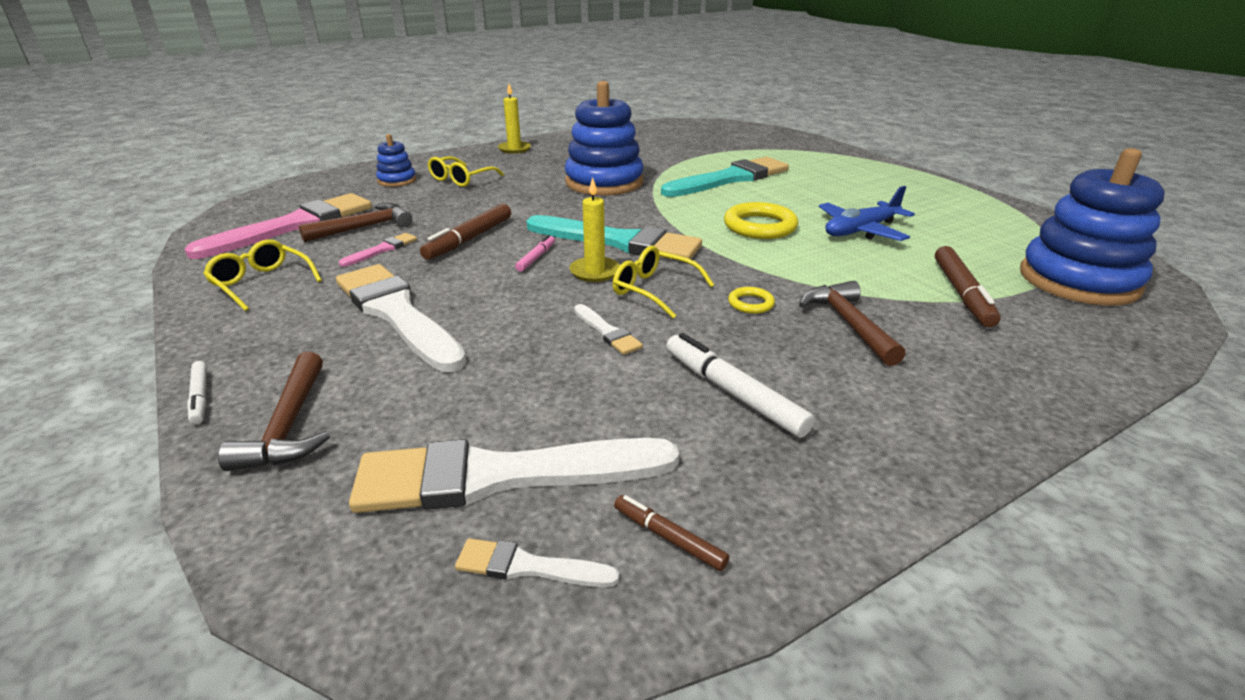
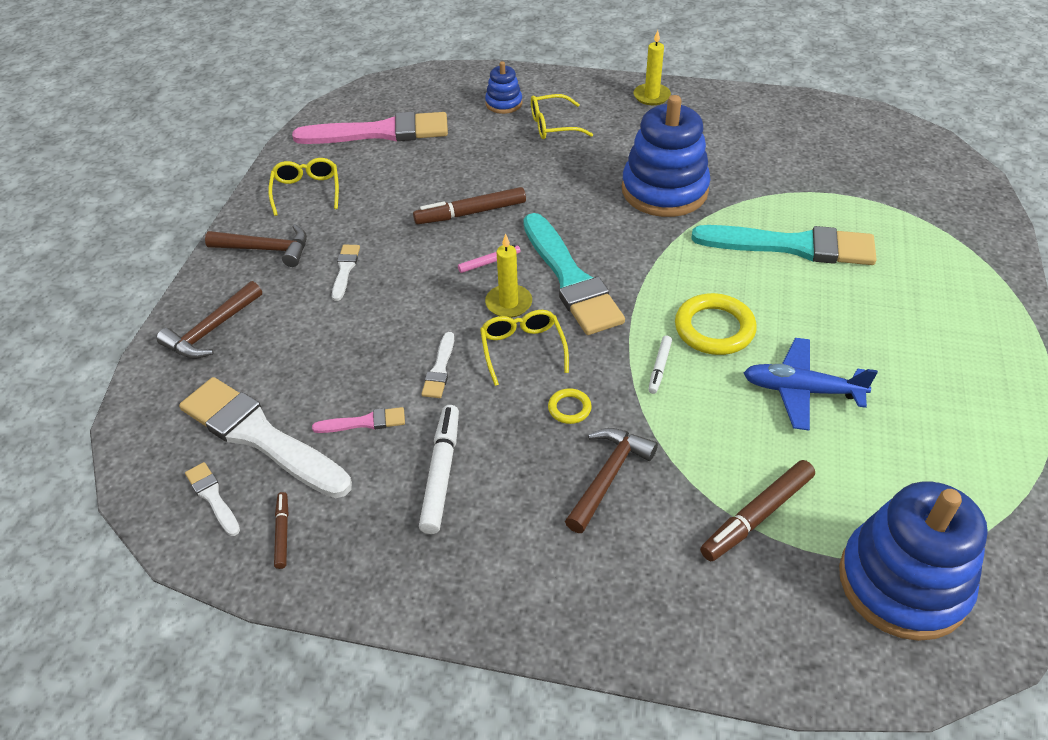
camera: 45 degrees right, 15 degrees up
(200, 397) = (196, 280): white marker -> white marker (659, 368)
(365, 227) = (420, 159): brown hammer -> brown hammer (266, 249)
(382, 250) = (404, 193): pink brush -> pink brush (364, 422)
(397, 314) = (345, 270): white brush -> white brush, size x0.44

